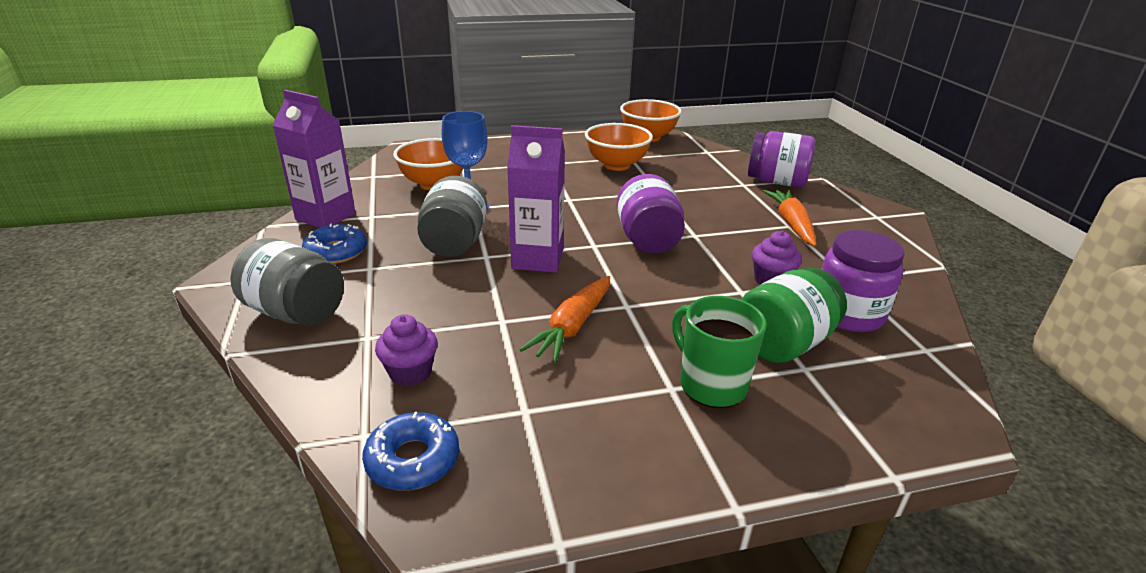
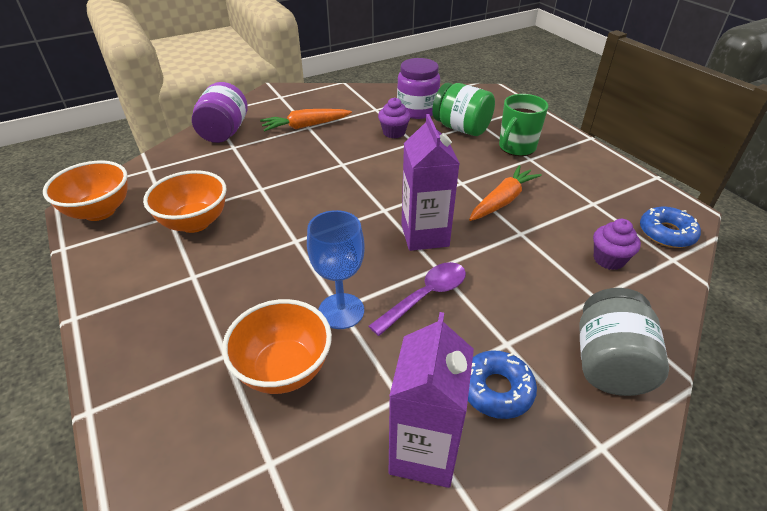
camera: 105 degrees left, 10 degrees up
(454, 243) = (425, 296): grey jar -> purple spoon
(572, 326) = (502, 201): orange carrot -> orange carrot turned 60 degrees counterclockwise
(647, 240) = (361, 184): purple jar -> none

